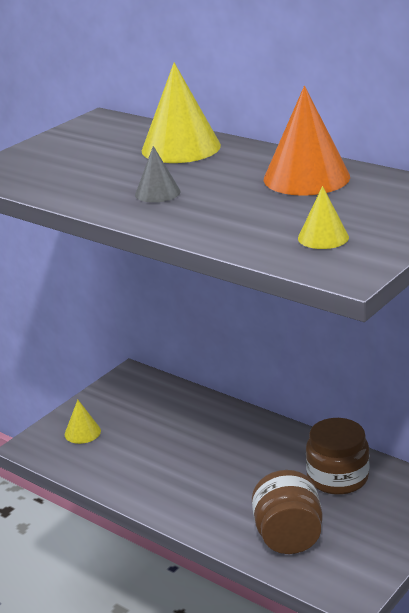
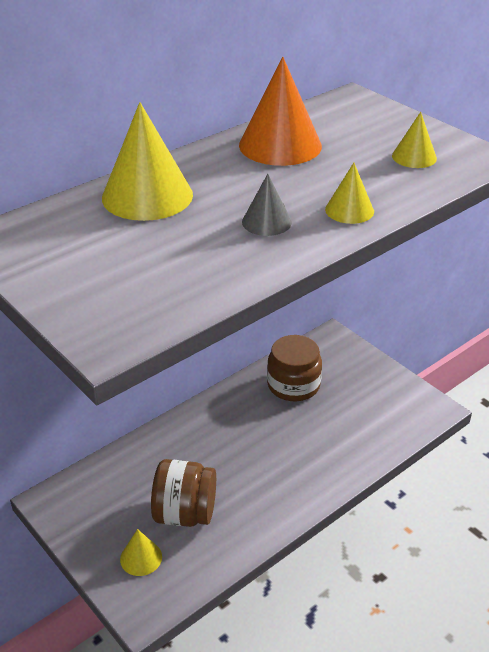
camera: 80 degrees left, 10 degrees up
(193, 221) = (349, 210): none -> yellow cone
(288, 537) = (362, 429): brown jar -> brown jar (185, 513)

